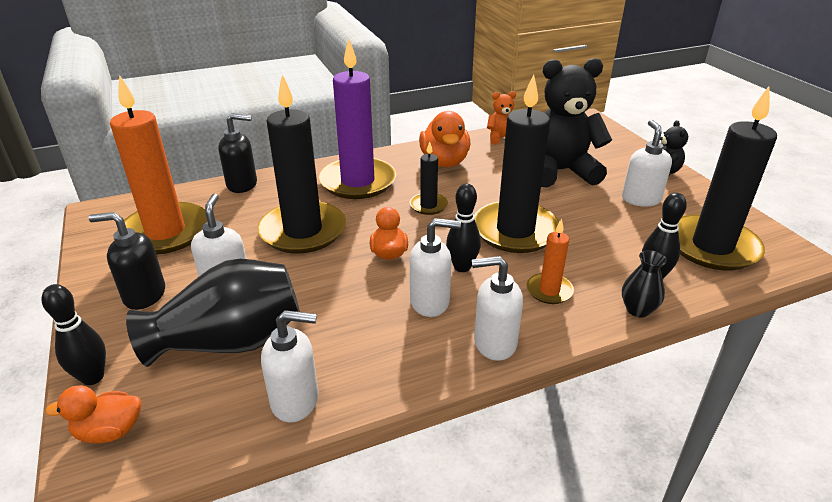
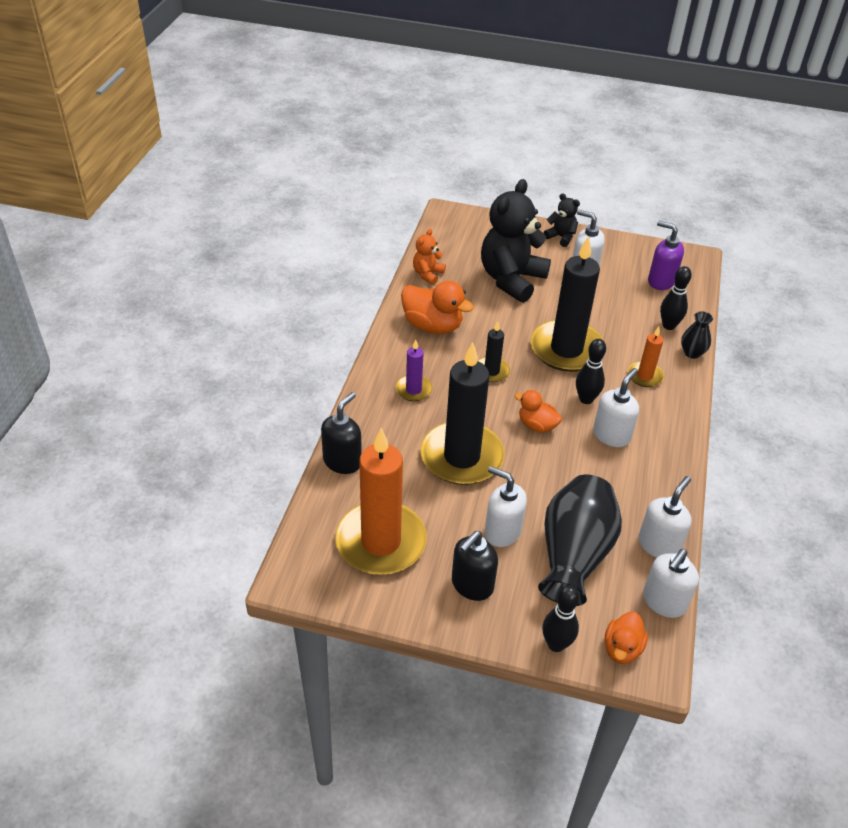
camera: 55 degrees left, 10 degrees up
(358, 182) = (413, 390): purple candle -> purple candle, size x0.47
(494, 343) = (674, 430): white soap dispenser -> white soap dispenser (663, 602)
(712, 246) = (660, 281): black candle -> purple soap dispenser

